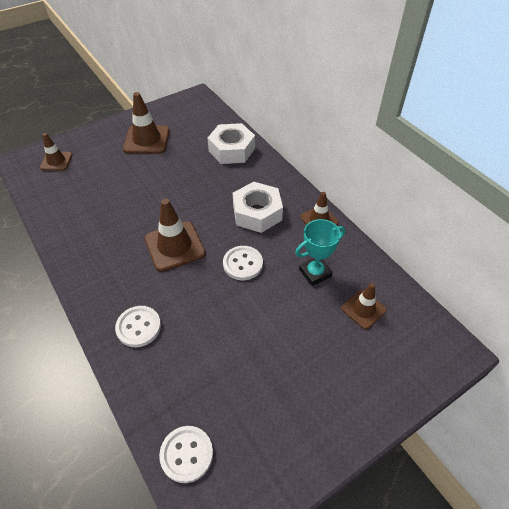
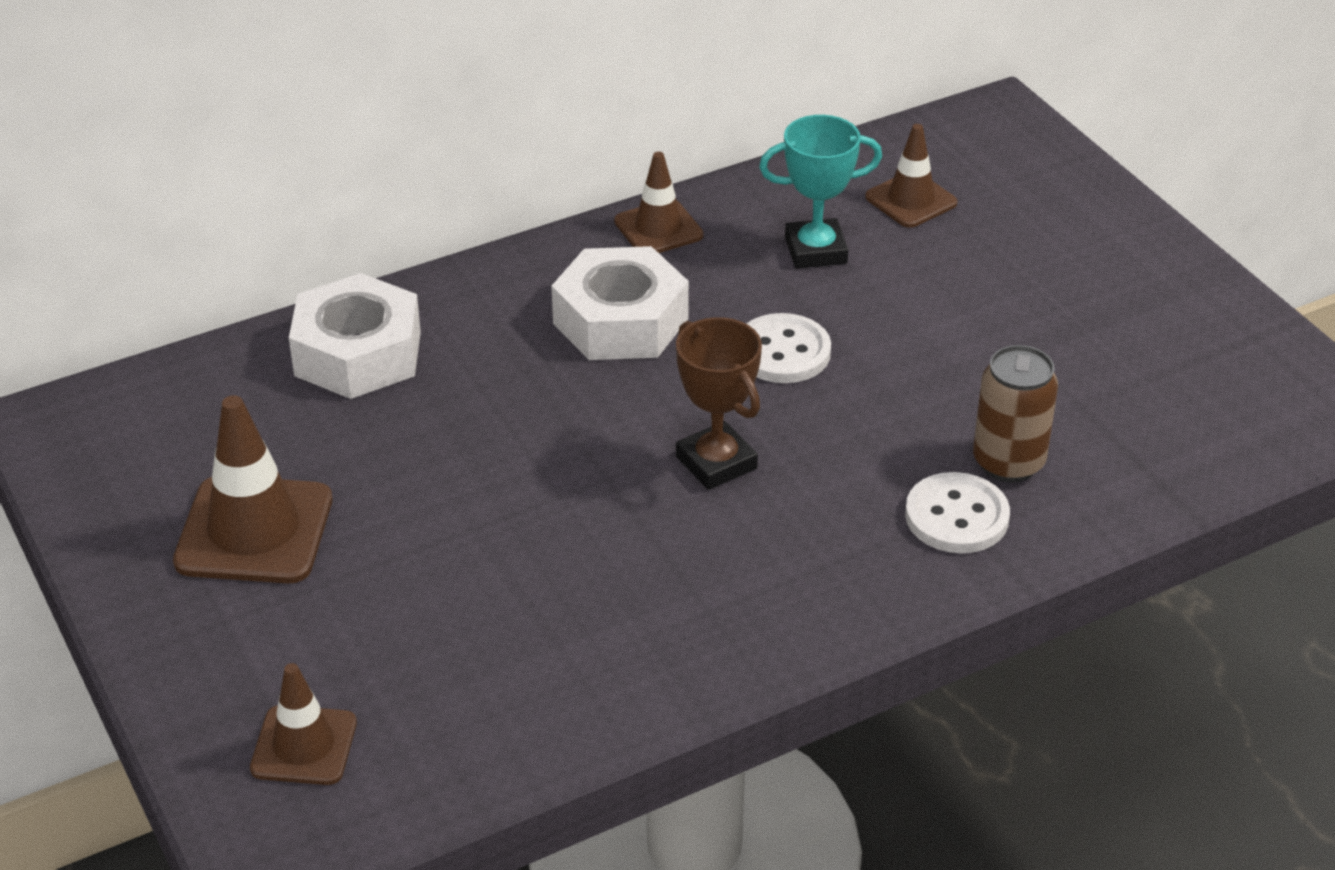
camera: 85 degrees left, 10 degrees down
(172, 348) = (1008, 462): none -> brown can
(174, 246) = (716, 463): brown traffic cone -> brown trophy
(186, 454) = (1229, 441): white button -> none
(315, 273) = (816, 251): turquoise trophy -> turquoise trophy turned 75 degrees counterclockwise

